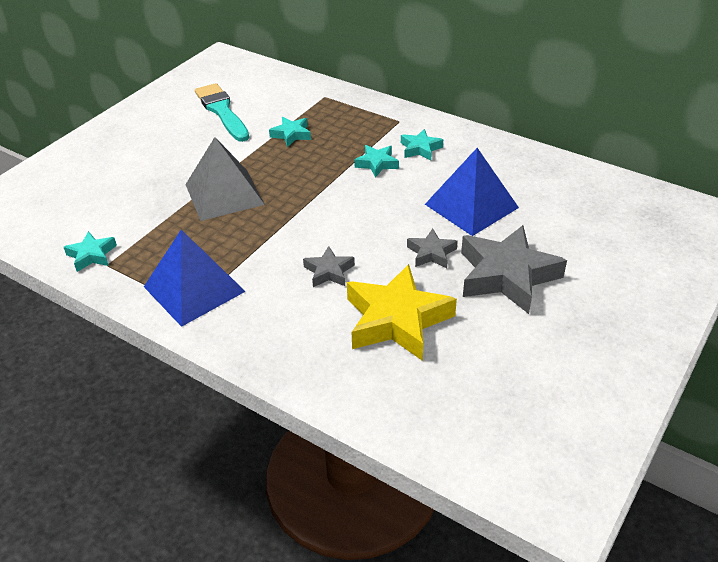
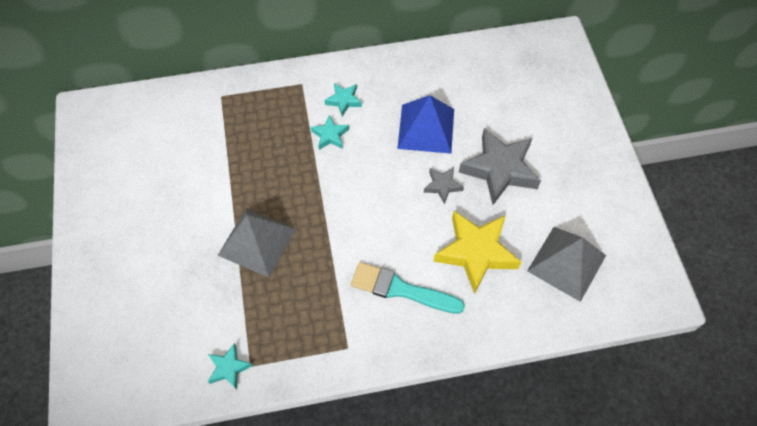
camera: 45 degrees left, 20 degrees up
(194, 288) = (333, 333): blue pyramid -> none
(222, 111) = (158, 166): turquoise brush -> turquoise brush (401, 289)
(291, 134) = (240, 151): turquoise star -> none
(329, 271) = (399, 249): grey star -> none
(482, 392) = (566, 263): none -> grey pyramid

